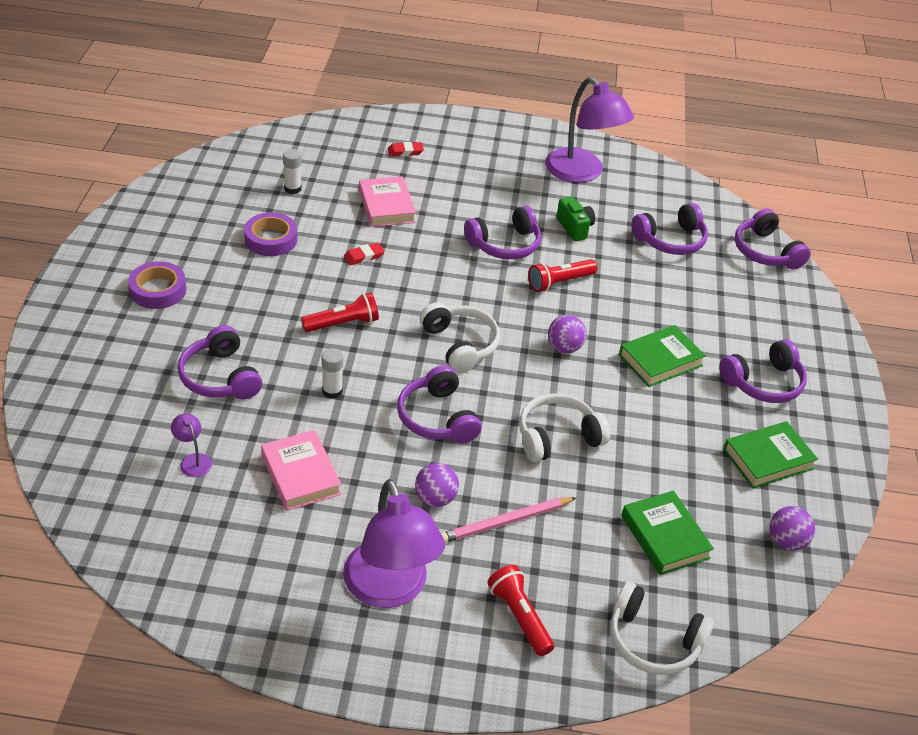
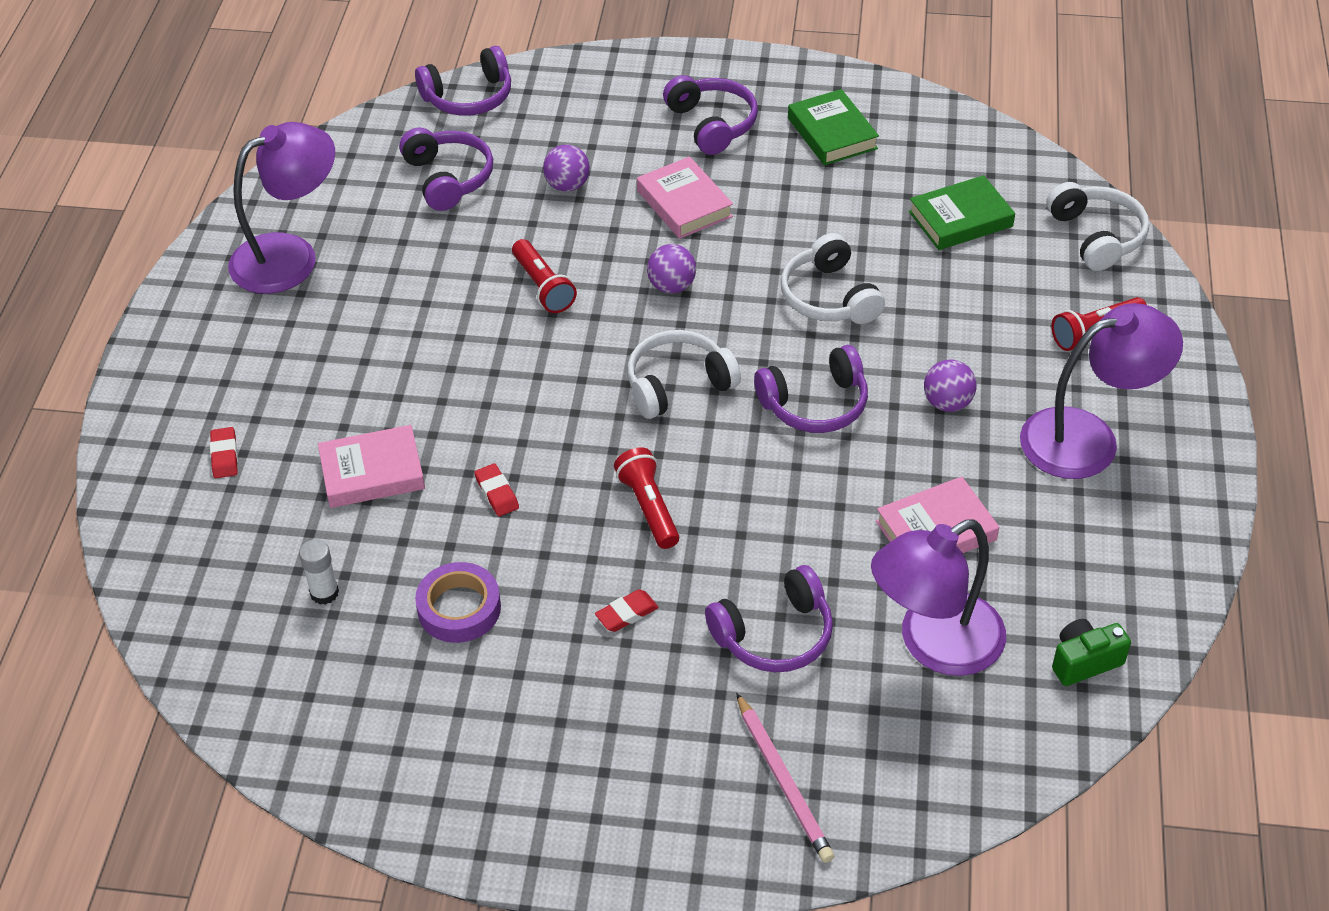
camera: 85 degrees left, 5 degrees up
(158, 290) = (593, 738): purple tape -> none
(193, 460) = (934, 644): purple lamp -> purple lamp, size x2.47
(252, 309) = (626, 613): none -> red eraser
(332, 391) = (784, 510): white glue stick -> none
(504, 244) = (462, 340): purple headphones -> none
(505, 522) = (969, 343): pink pencil -> pink pencil (783, 781)
(574, 228) = (423, 268): green camera -> green camera (1084, 661)
(653, 641) = (1096, 236): white headphones -> white headphones turned 45 degrees counterclockwise
(660, 360) = (684, 204): green book -> pink book
(786, 541) = (946, 133): purple ball -> purple ball (567, 185)

